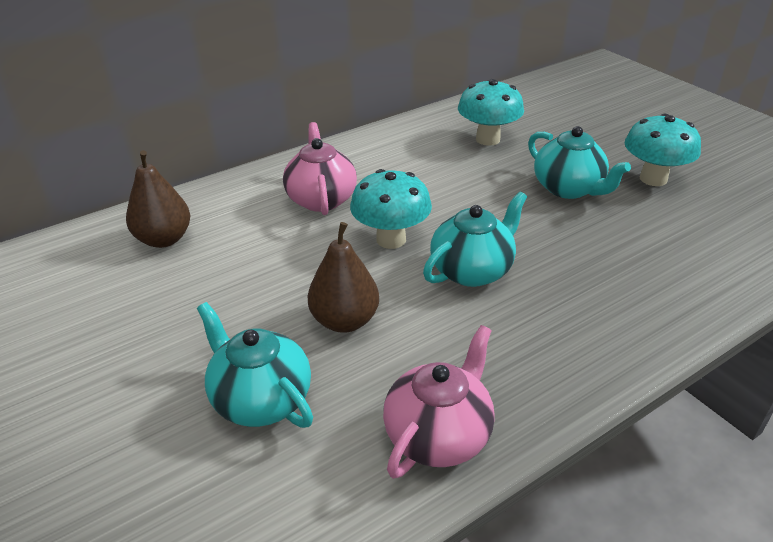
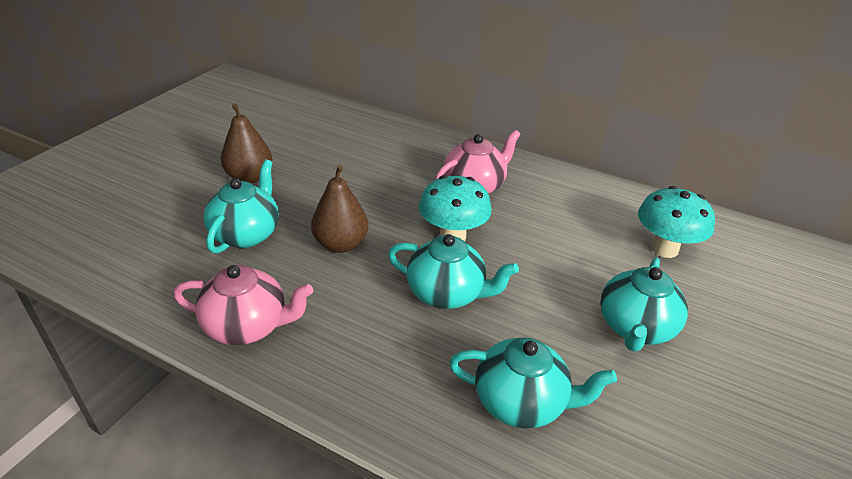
camera: 60 degrees right, 0 degrees up
(164, 239) = (373, 141): brown pear -> brown pear (249, 177)
(624, 274) = (521, 402): none -> turquoise teapot
(653, 179) = (731, 397): turquoise mushroom -> none

